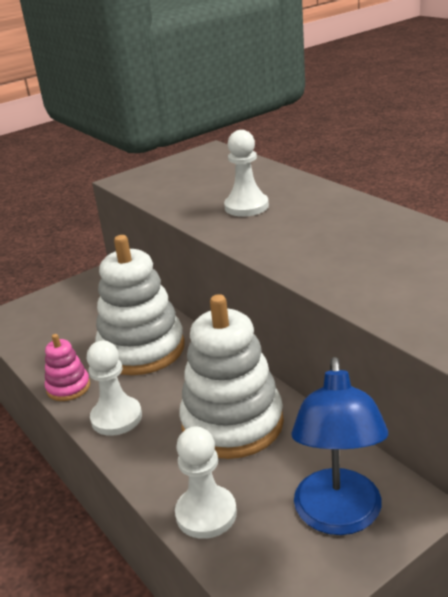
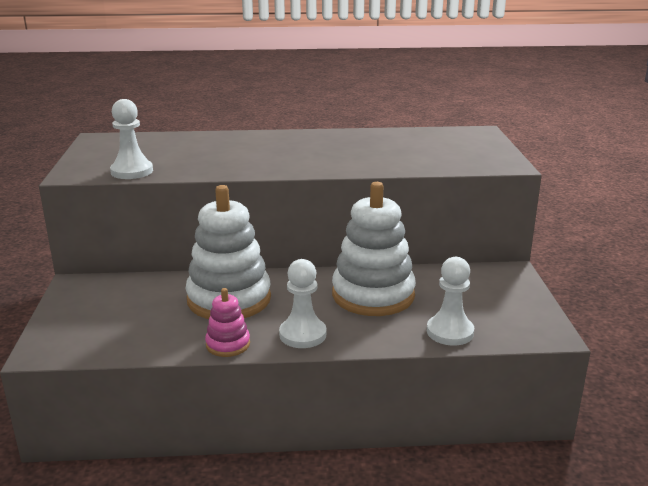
camera: 60 degrees left, 5 degrees down
(246, 207) = (231, 156): white pawn -> white pawn (132, 171)
(338, 517) = (498, 293): blue lamp -> none

